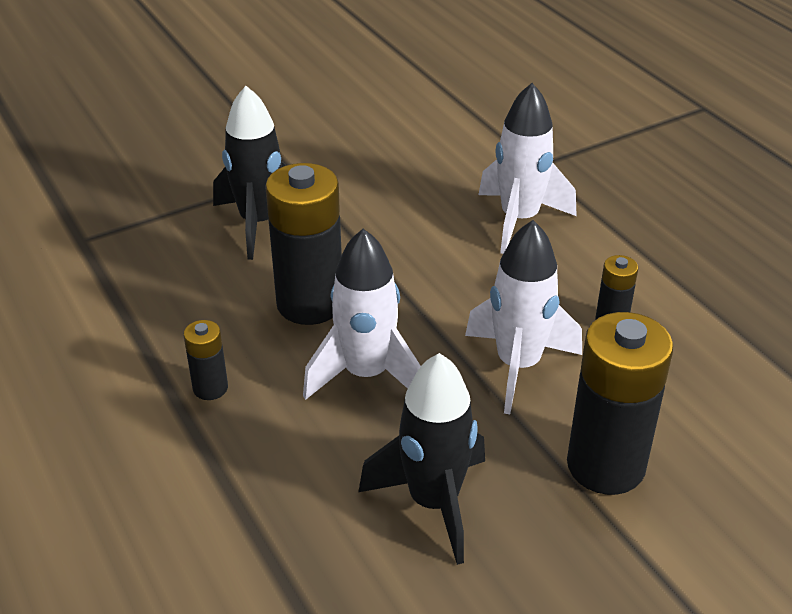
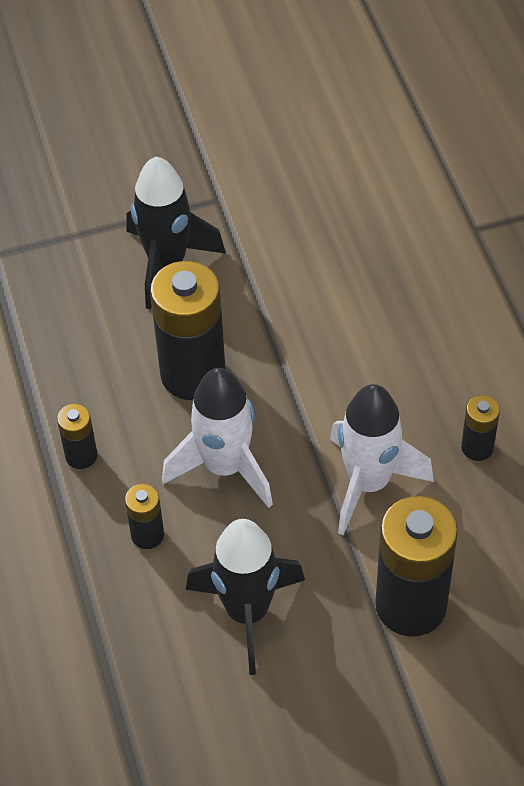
camera: 15 degrees right, 15 degrees up
(301, 448) = (147, 535): none -> black battery
(519, 220) = (430, 303): white rocket -> none

